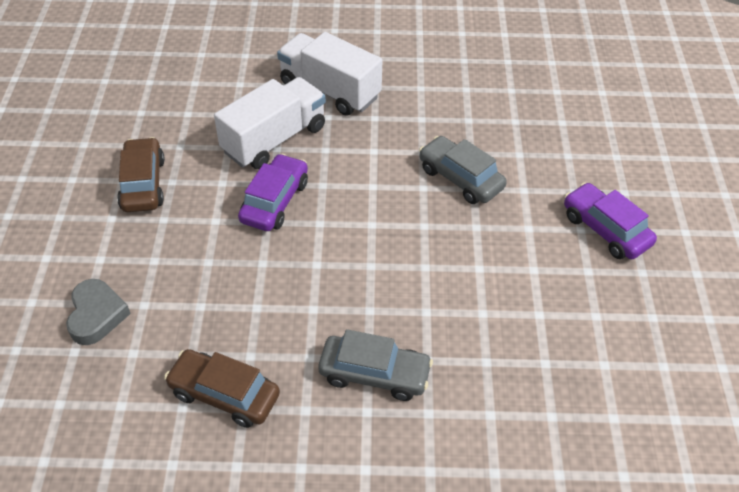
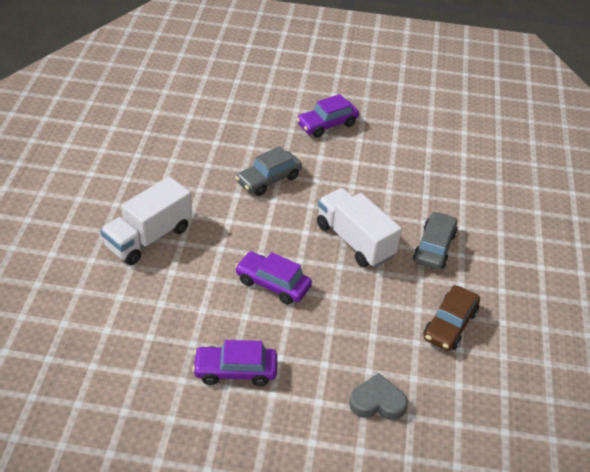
camera: 85 degrees left, 5 degrees down
(143, 184) = (235, 371): brown car -> purple car
(274, 139) = (201, 278): white truck -> white truck (354, 240)

